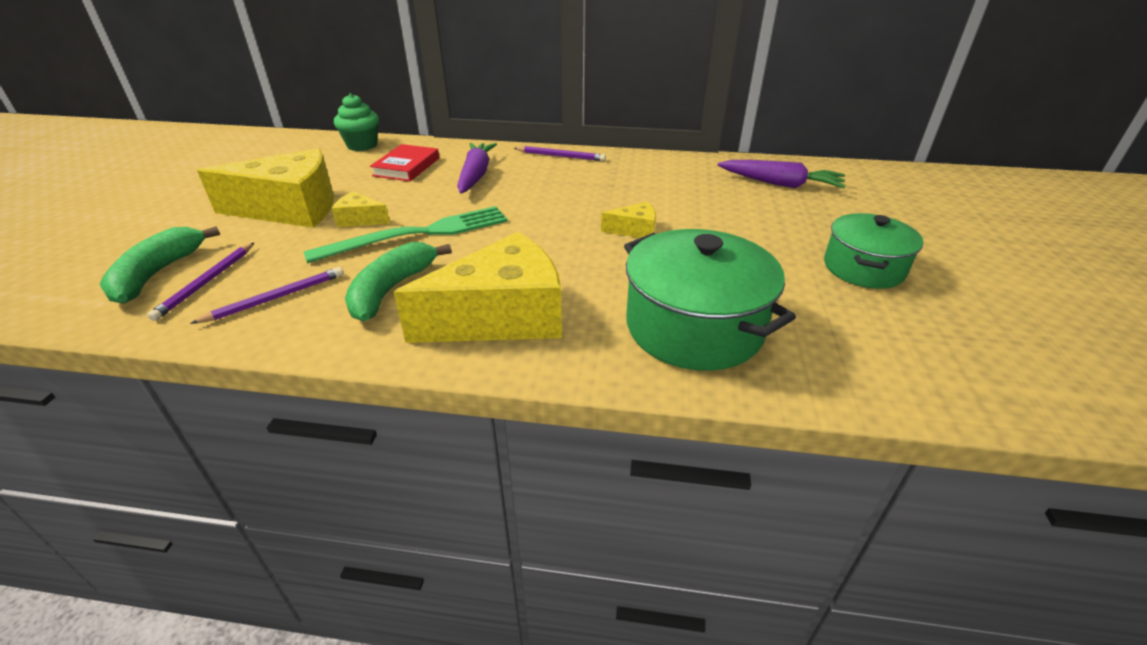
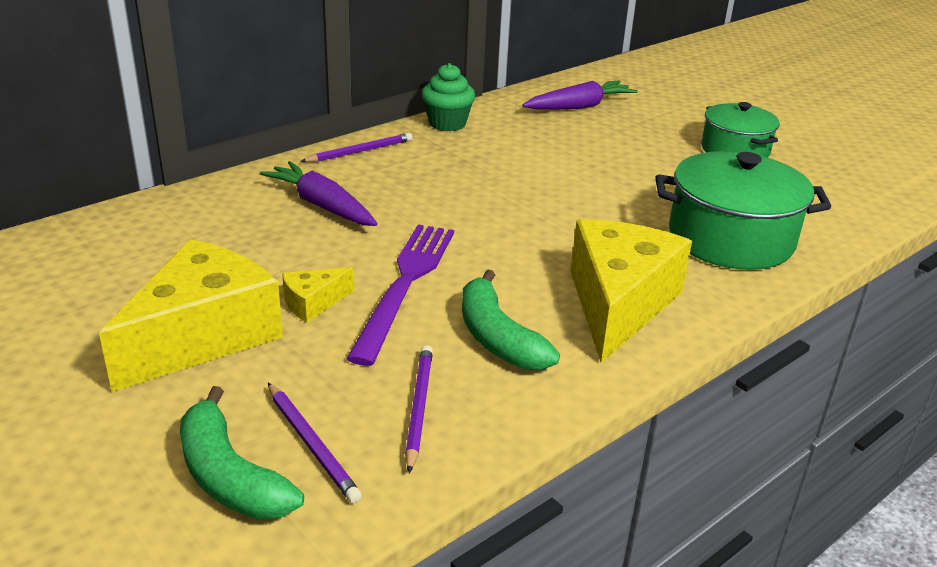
camera: 50 degrees left, 5 degrees down
(362, 145) = (96, 232): green cupcake -> green cupcake (447, 124)
(407, 167) = (223, 231): red book -> none
(418, 234) = (405, 284): green fork -> purple fork
(634, 230) = (562, 191): yellow cheese -> none

